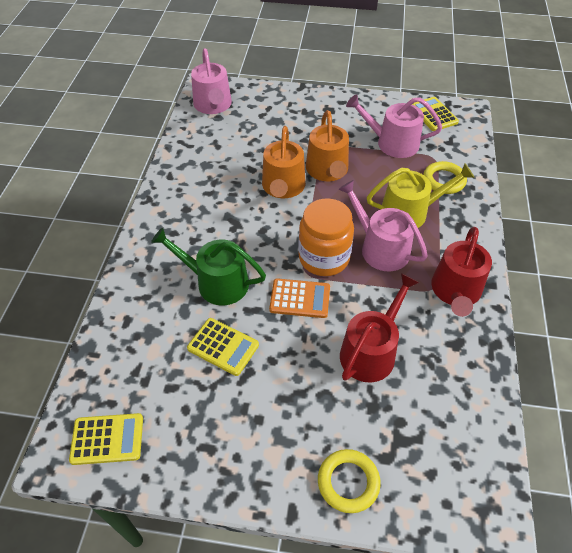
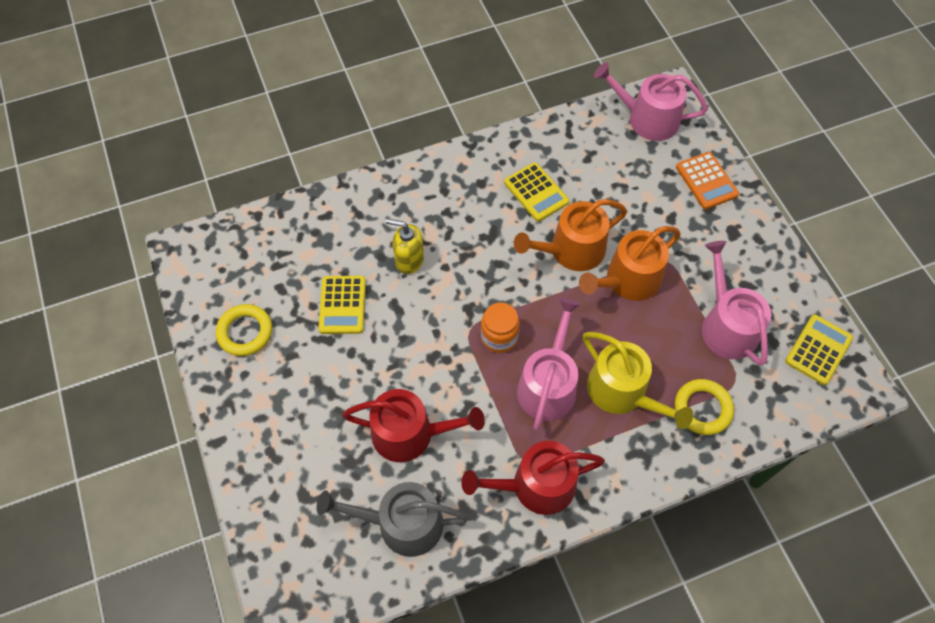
camera: 60 degrees right, 10 degrees up
(107, 439) = (212, 272): yellow calculator -> yellow calculator (536, 192)
(213, 105) = (647, 119): pink watering can -> pink watering can turned 60 degrees clockwise
(216, 282) = (409, 260): green watering can -> yellow soap dispenser
(300, 299) = (434, 340): orange calculator -> orange calculator (706, 181)
(324, 258) = (499, 337): orange jar -> orange jar, size x0.62
(348, 482) = (265, 474): yellow ring -> yellow ring (245, 332)
(446, 392) = (402, 523): none -> grey watering can

